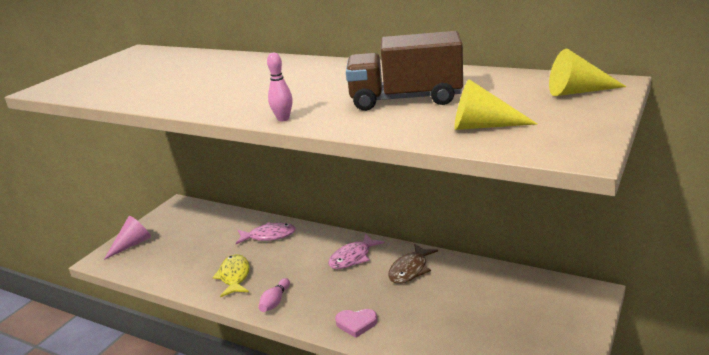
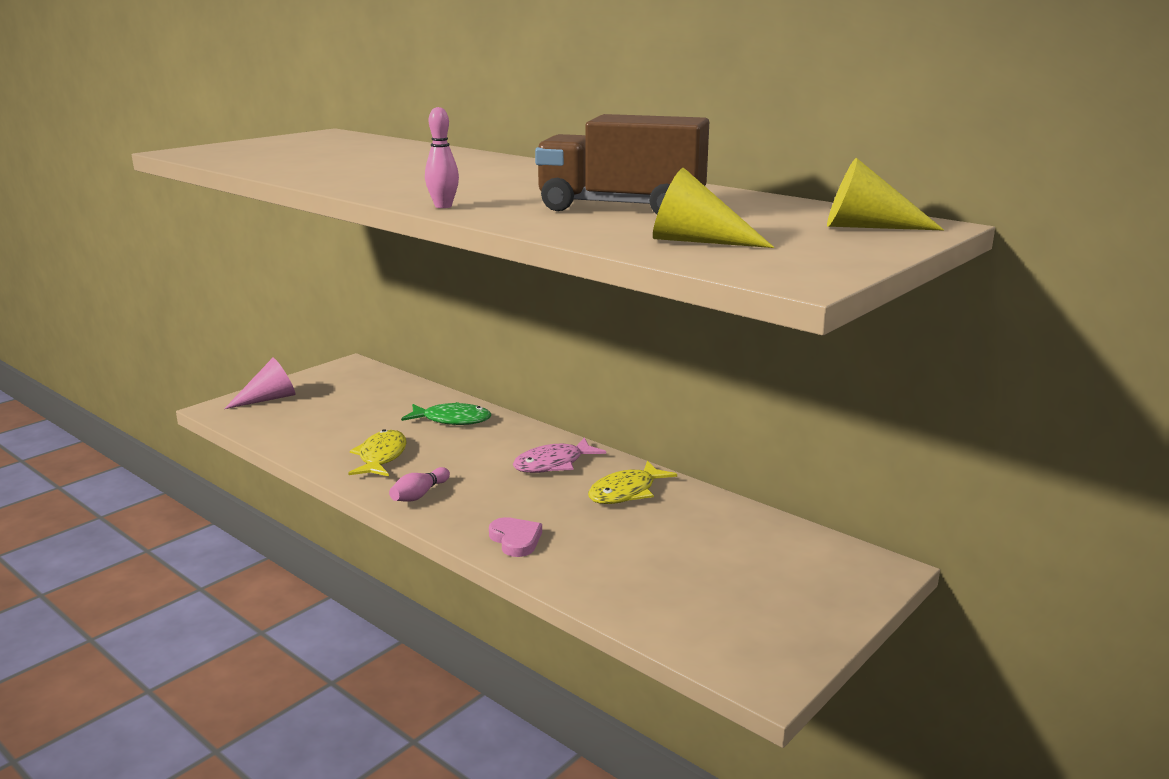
camera: 10 degrees right, 5 degrees down
(269, 236) = (452, 420): pink fish -> green fish
(356, 324) = (515, 540): pink heart -> pink heart turned 135 degrees counterclockwise
(410, 270) = (626, 492): brown fish -> yellow fish

